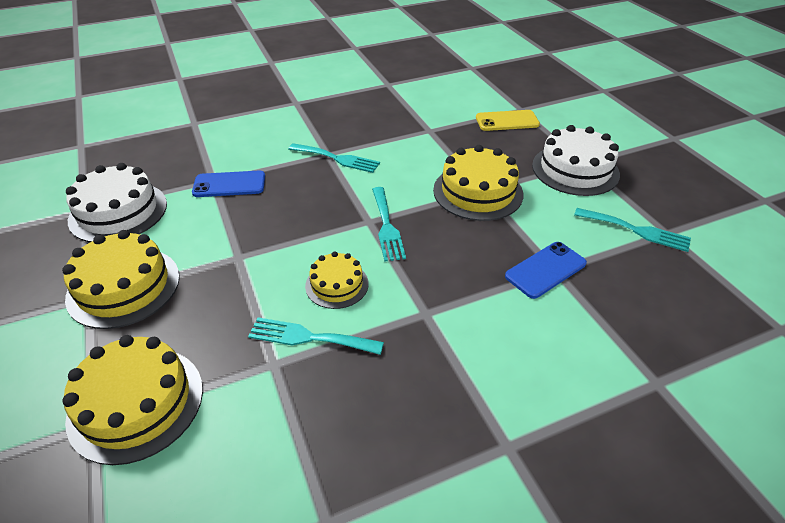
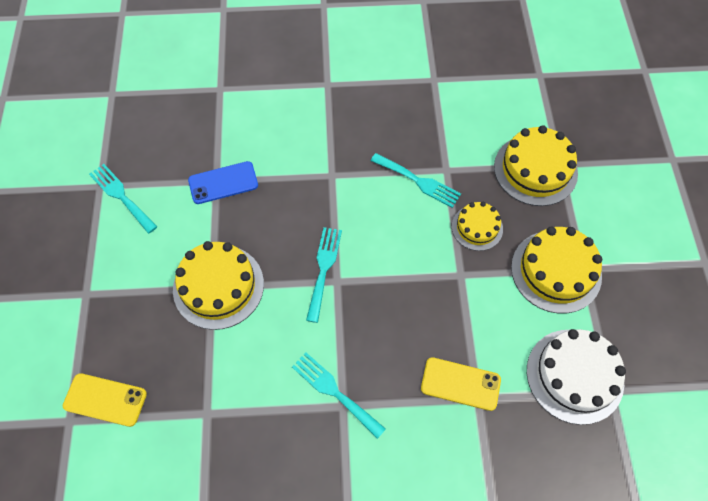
camera: 160 degrees left, 20 degrees up
(229, 184) = (460, 384): blue phone -> yellow phone
(337, 285) = (387, 219): yellow cake -> yellow cake (477, 227)
(575, 170) = (104, 286): white cake -> none

